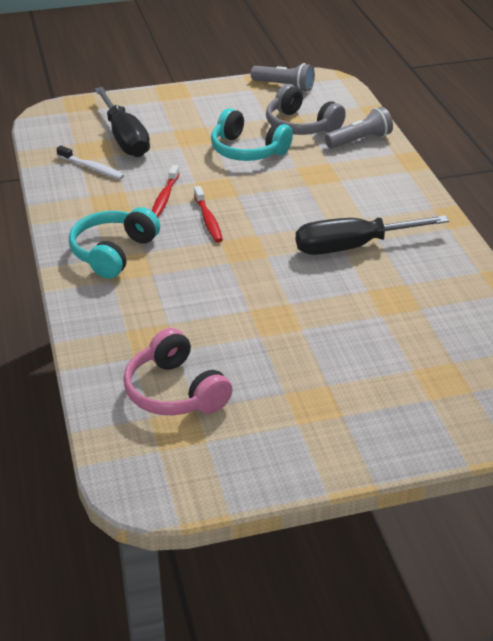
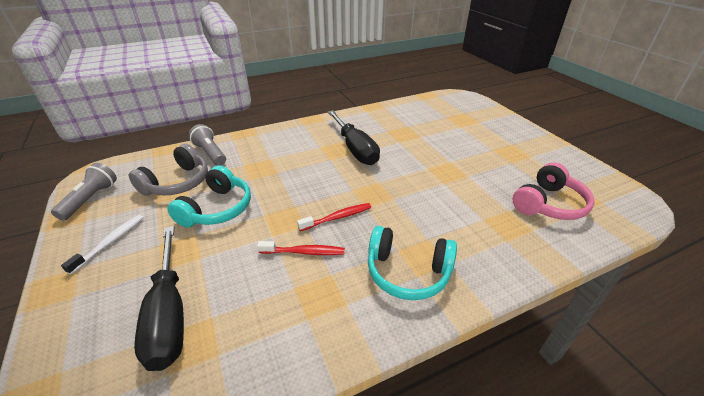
camera: 100 degrees left, 0 degrees up
(92, 168) = (242, 333): white toothbrush -> white toothbrush (110, 242)
(125, 138) = (169, 314): black screwdriver -> black screwdriver turned 105 degrees clockwise

